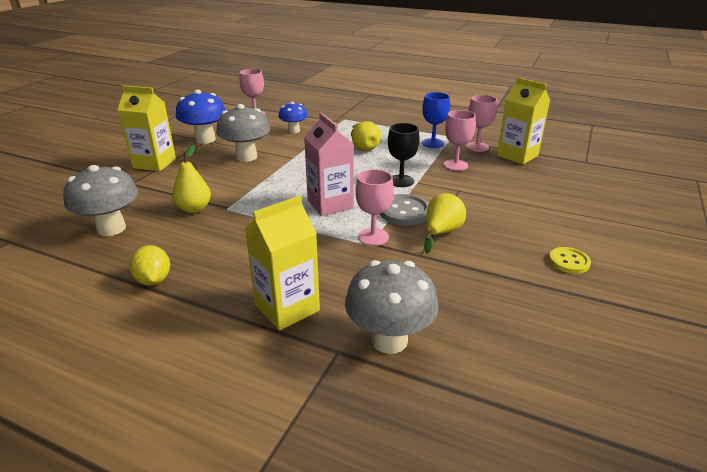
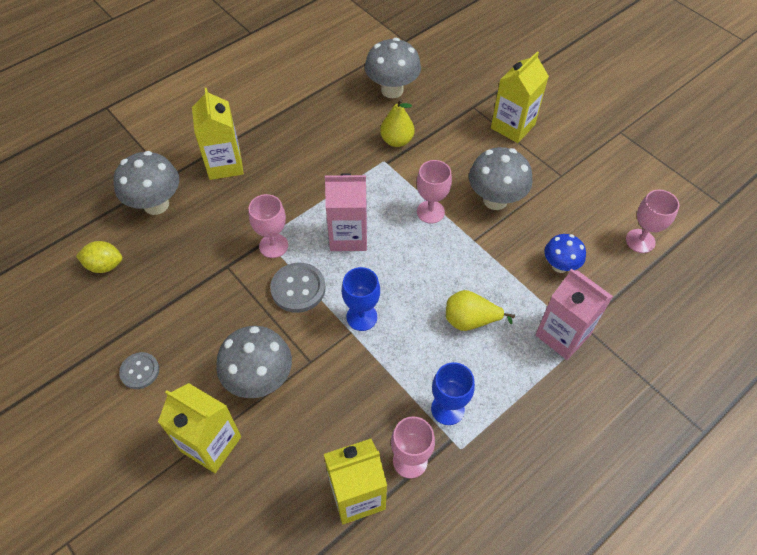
camera: 115 degrees right, 25 degrees up
(154, 280) = (304, 106): yellow lemon -> yellow lemon (105, 265)
(205, 139) = (564, 175): blue mushroom -> none
(347, 124) = (562, 335): none -> pink carton
(401, 181) = (361, 317): black goblet -> blue goblet
(441, 233) = (246, 299): yellow pear -> none
(455, 165) = (370, 396): pink goblet -> pink goblet (430, 212)
(497, 205) = (260, 379): none -> grey mushroom
(565, 208) = (211, 444): none -> yellow carton
(568, 262) = (140, 371): yellow button -> grey button

